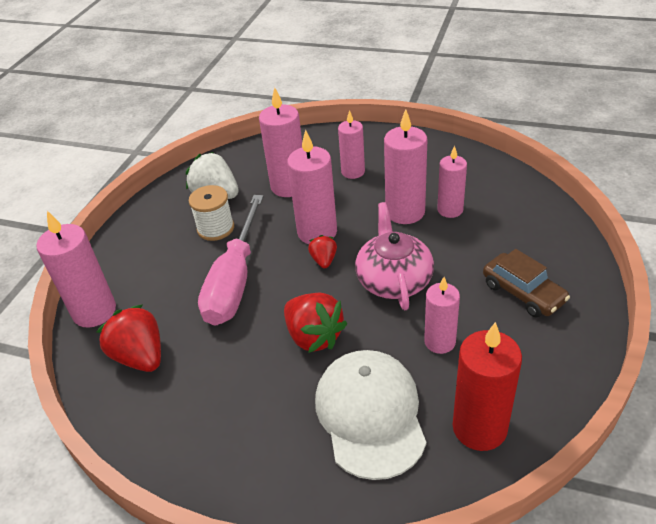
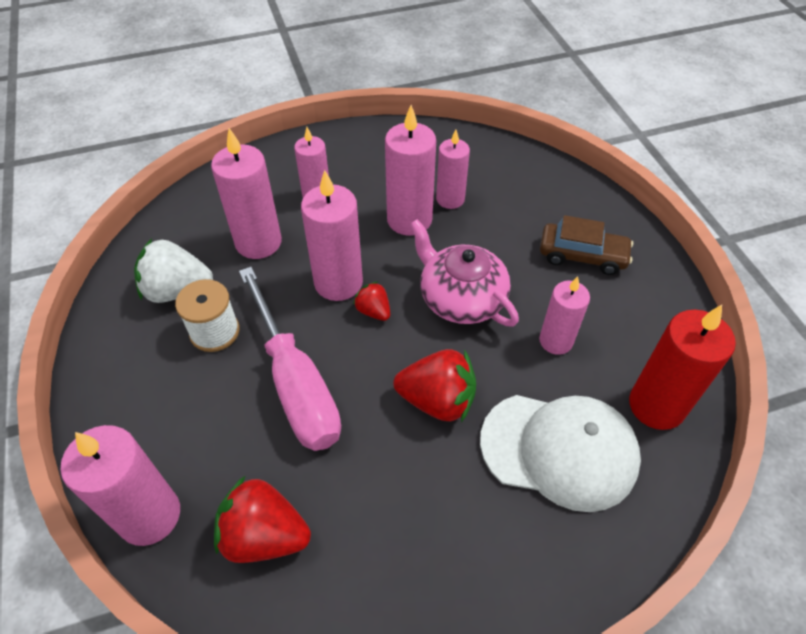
camera: 40 degrees left, 10 degrees up
(370, 414) = (559, 450): white cap -> white cap turned 150 degrees clockwise

